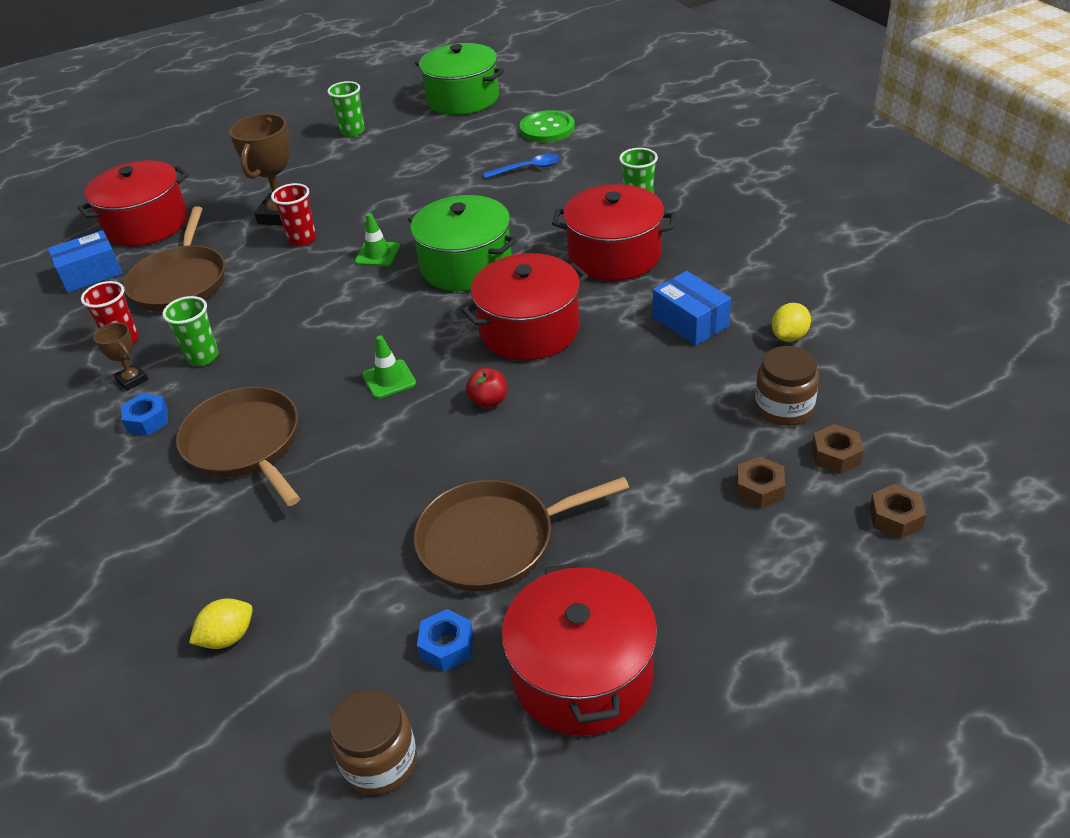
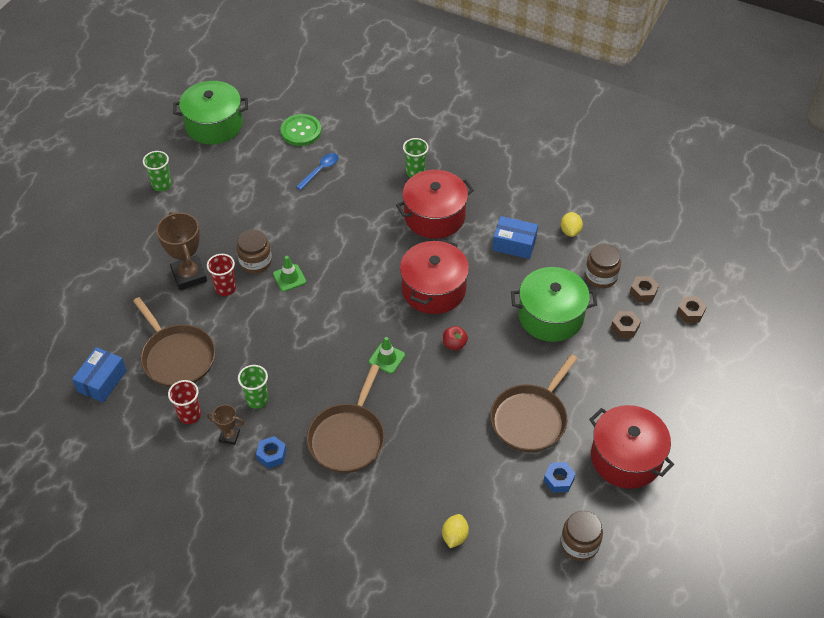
camera: 40 degrees left, 10 degrees up
(146, 224) = (94, 325): red pot -> none
(245, 444) = (348, 438): brown pan -> brown pan turned 90 degrees counterclockwise
(361, 227) = (255, 262): none -> brown jar
(466, 265) = (354, 261): green pot -> green pot (550, 316)

